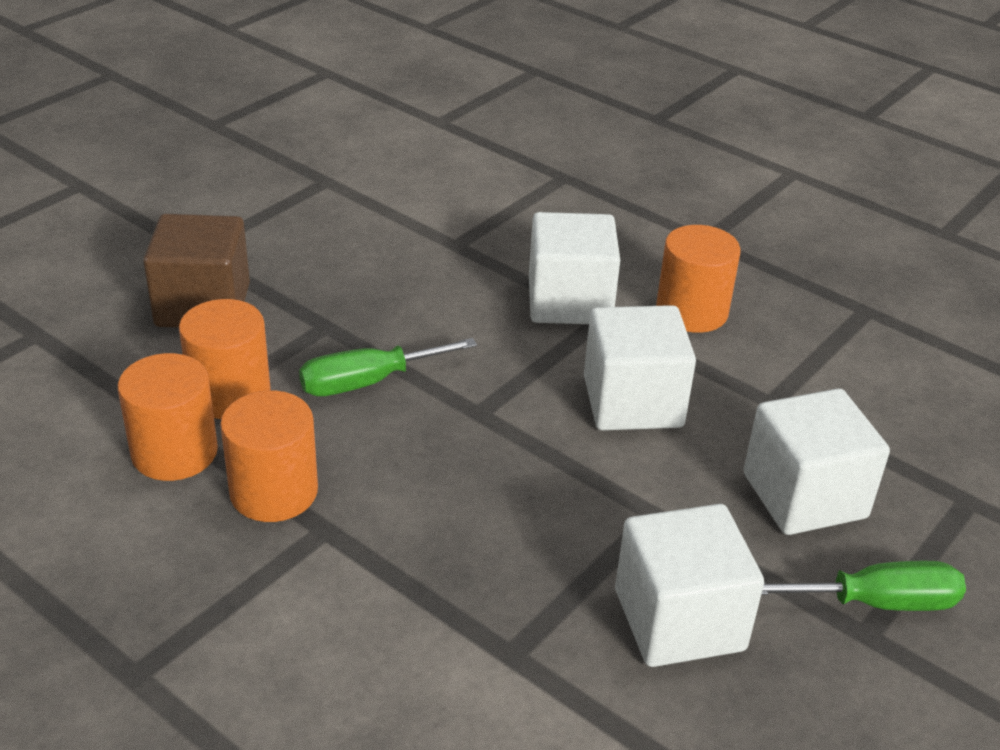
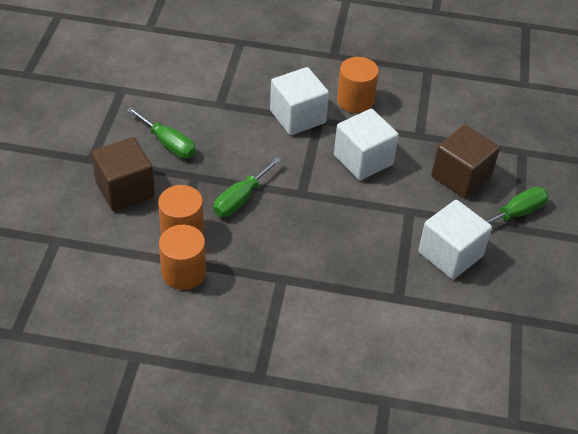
camera: 30 degrees left, 10 degrees up
(274, 492) = (245, 271): orange cylinder -> none
(327, 269) = (168, 144): none -> green screwdriver
(804, 496) = (461, 177): white cube -> brown cube

